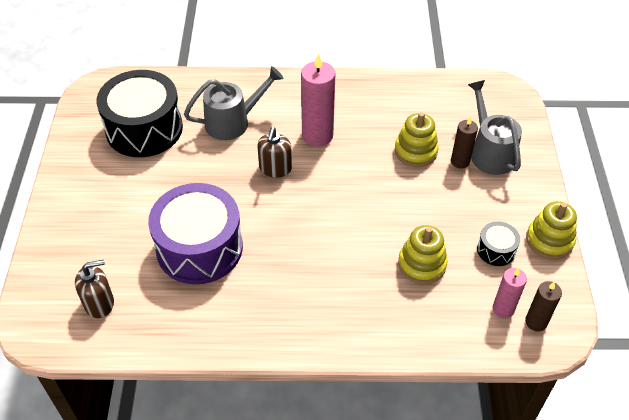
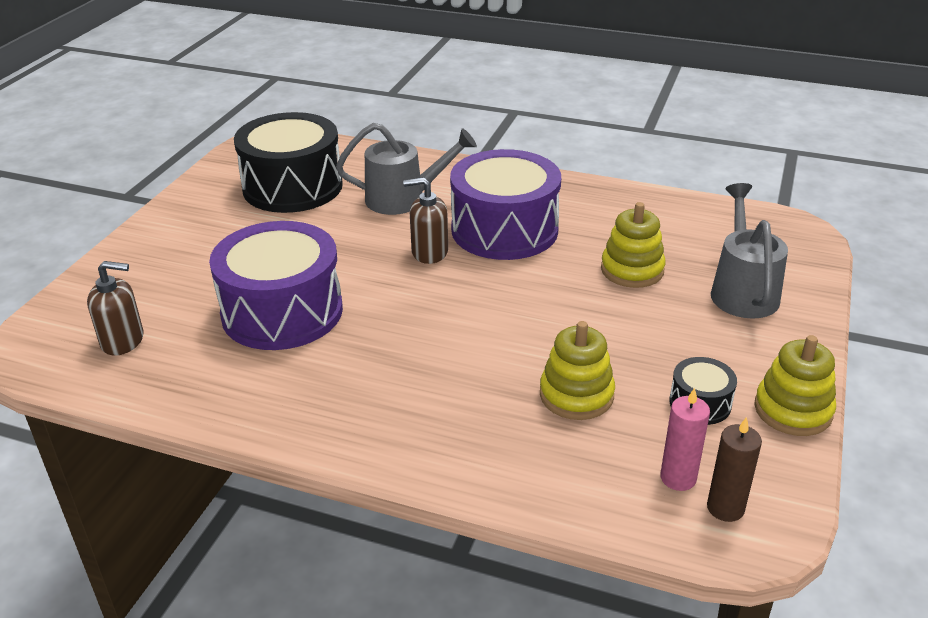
camera: 20 degrees right, 15 degrees down
(275, 168) = (429, 252): brown soap dispenser -> brown soap dispenser turned 60 degrees clockwise
(317, 135) = (504, 230): pink candle -> purple drum
(460, 161) = (692, 292): brown candle -> none

